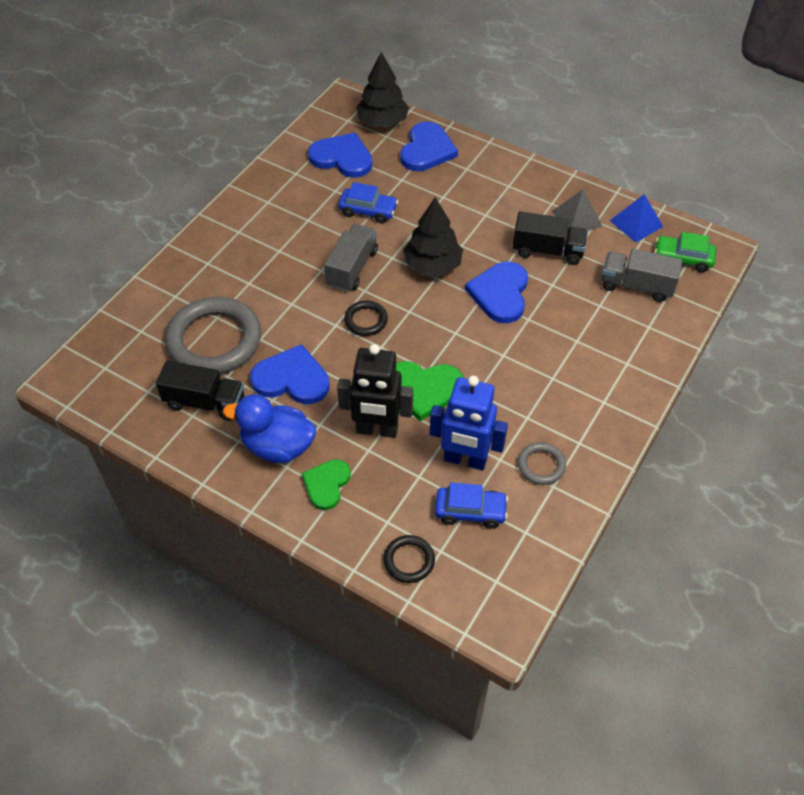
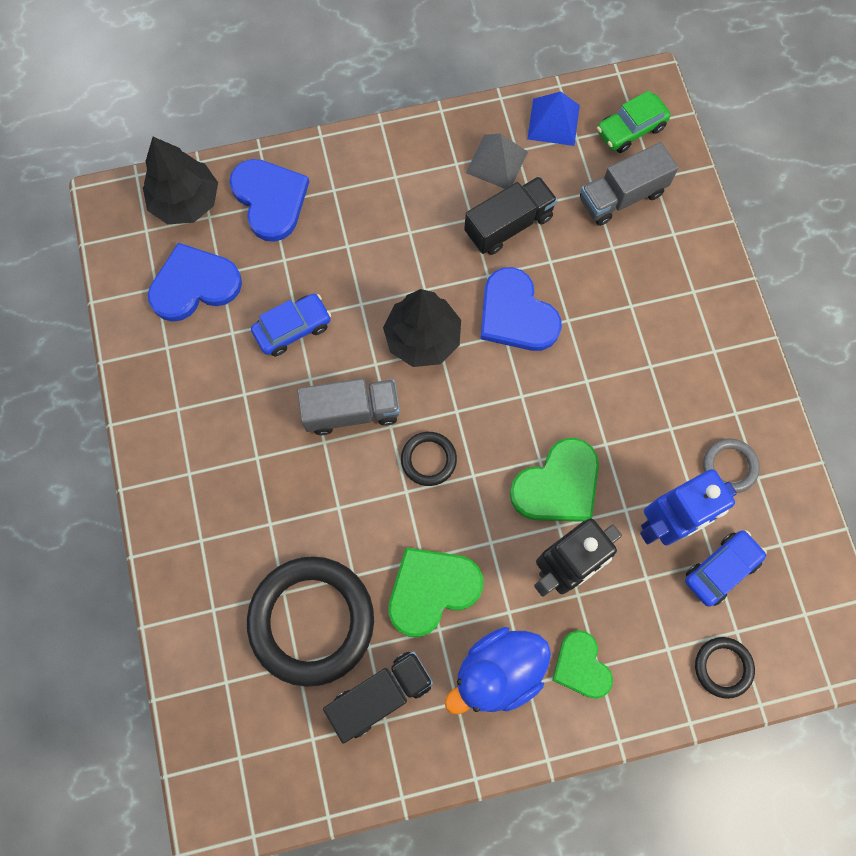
camera: 45 degrees left, 20 degrees up
(214, 340) = (311, 621): grey ring -> black ring
(292, 379) = (431, 590): blue heart -> green heart
(352, 268) = (351, 412): grey truck -> grey truck turned 105 degrees clockwise

